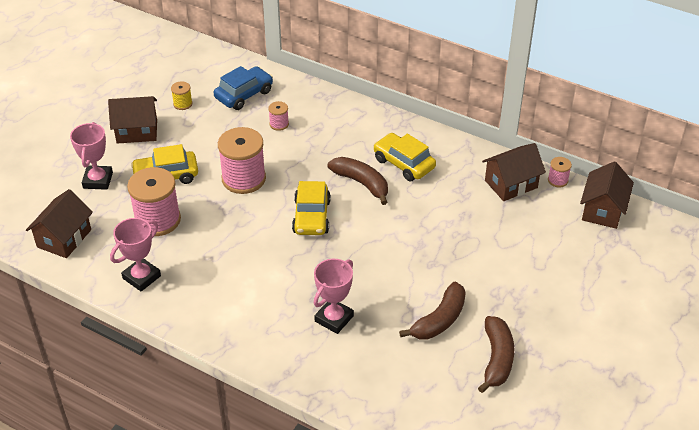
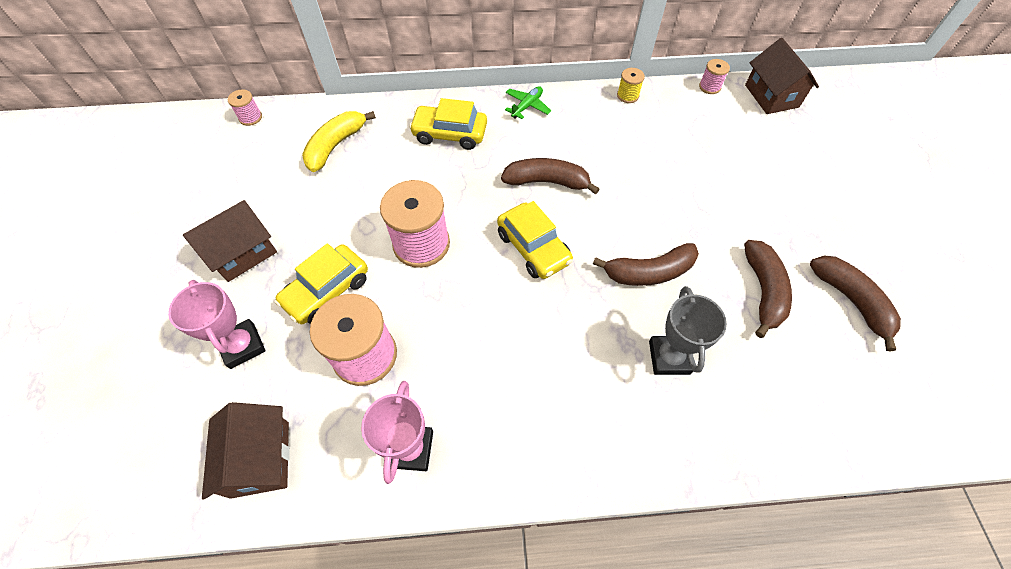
camera: 35 degrees left, 15 degrees up
(183, 104) = (273, 190): yellow spool -> yellow spool (627, 95)
(244, 95) = (336, 145): blue car -> yellow banana
(279, 124) = (403, 160): pink spool -> pink spool (250, 117)
(334, 318) = (669, 357): pink trophy -> grey trophy
(372, 269) = (648, 272): none -> brown banana
(398, 129) = (527, 106): none -> green plane
(404, 163) = (566, 139): yellow car -> yellow car (450, 134)
(511, 184) = (677, 110): brown house -> none

